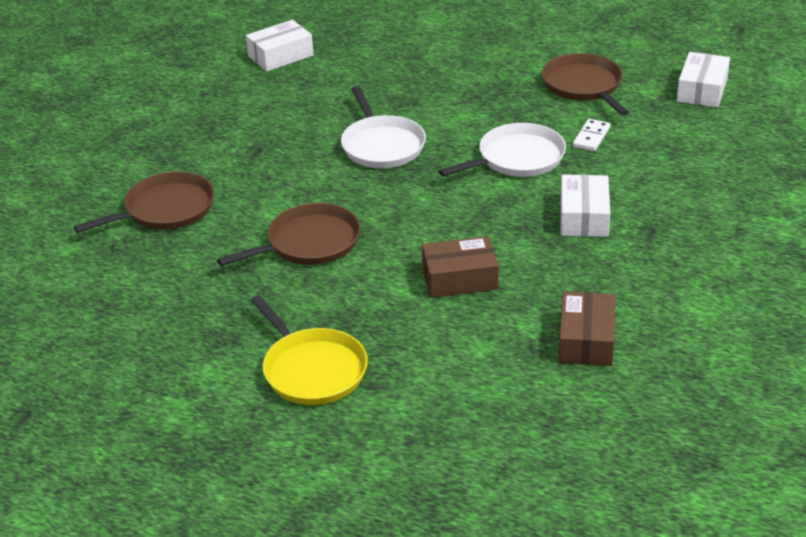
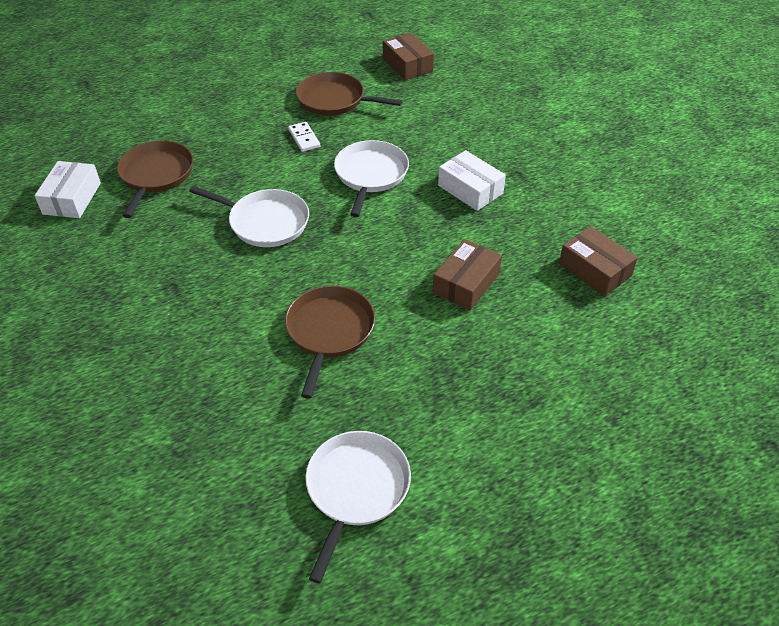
camera: 50 degrees left, 10 degrees up
(165, 210) = (173, 387): brown pan -> brown pan (156, 175)
(174, 343) = (356, 489): none -> white pan
(312, 369) = (481, 424): yellow pan -> none
(591, 137) = (392, 133): white domino -> white domino (304, 138)
(702, 90) = (407, 65): white box -> brown box

